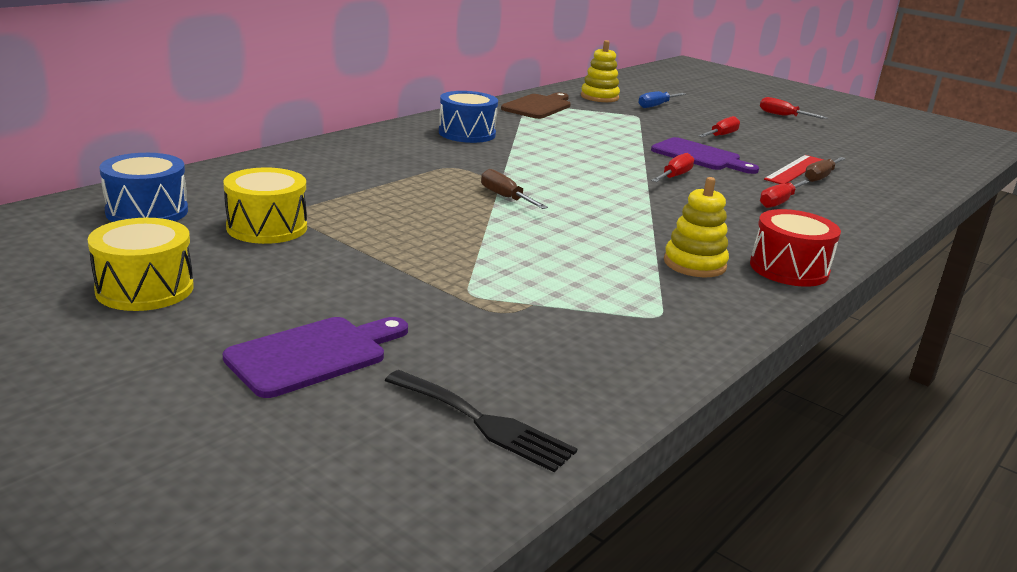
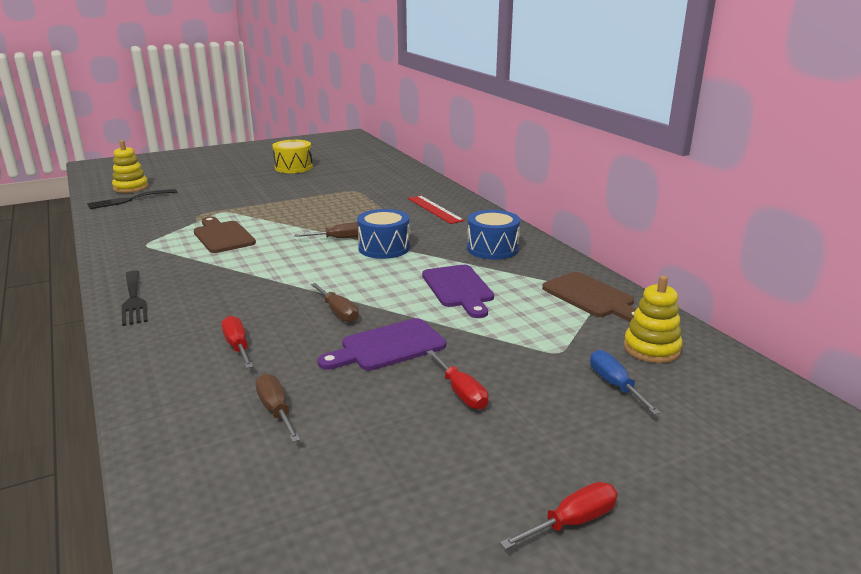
camera: 115 degrees right, 0 degrees up
(147, 211) = (377, 169): blue drum -> blue drum (384, 248)
(267, 227) = (340, 185): yellow drum -> none
(314, 355) = (209, 184): purple cutting board -> purple cutting board (459, 289)
(569, 267) = (222, 236): none -> brown cutting board
(674, 176) = (338, 312): red screwdriver -> brown screwdriver
(694, 264) = (182, 270): yellow stacking toy -> yellow stacking toy (131, 188)
(789, 269) = (134, 300): red drum -> black fork
(794, 170) = (310, 399): red ruler -> red ruler (435, 209)

